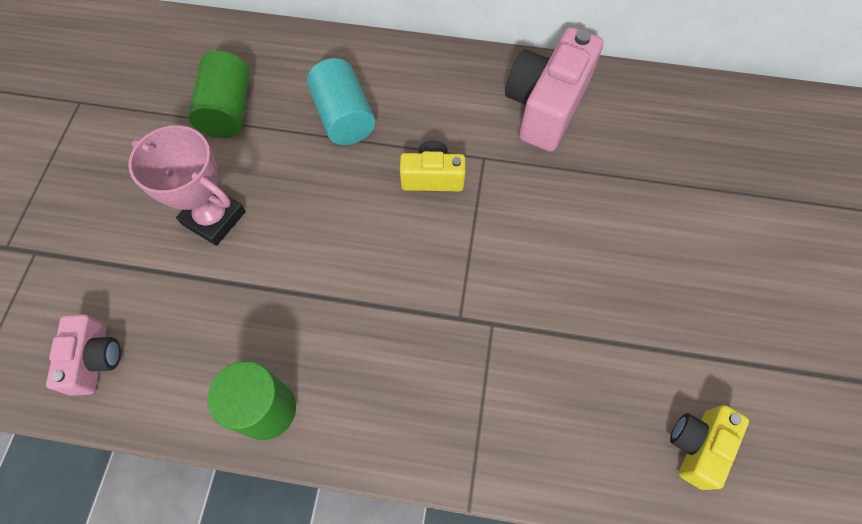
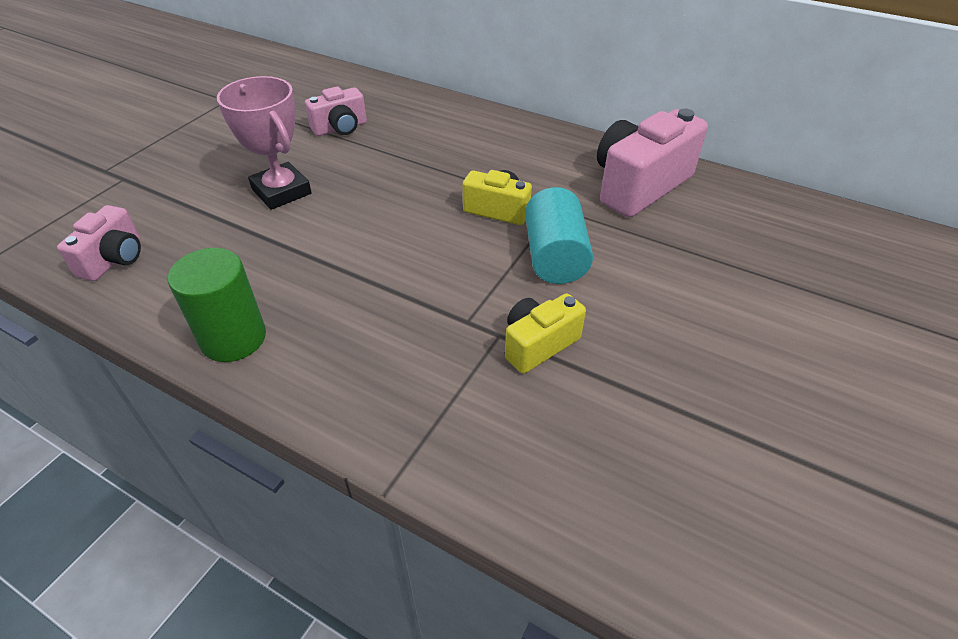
camera: 20 degrees right, 20 degrees down
(228, 110) = (340, 128): green cylinder -> pink camera
(344, 117) = (438, 153): turquoise cylinder -> turquoise cylinder (554, 257)
(697, 446) = (696, 522): yellow camera -> yellow camera (538, 344)

